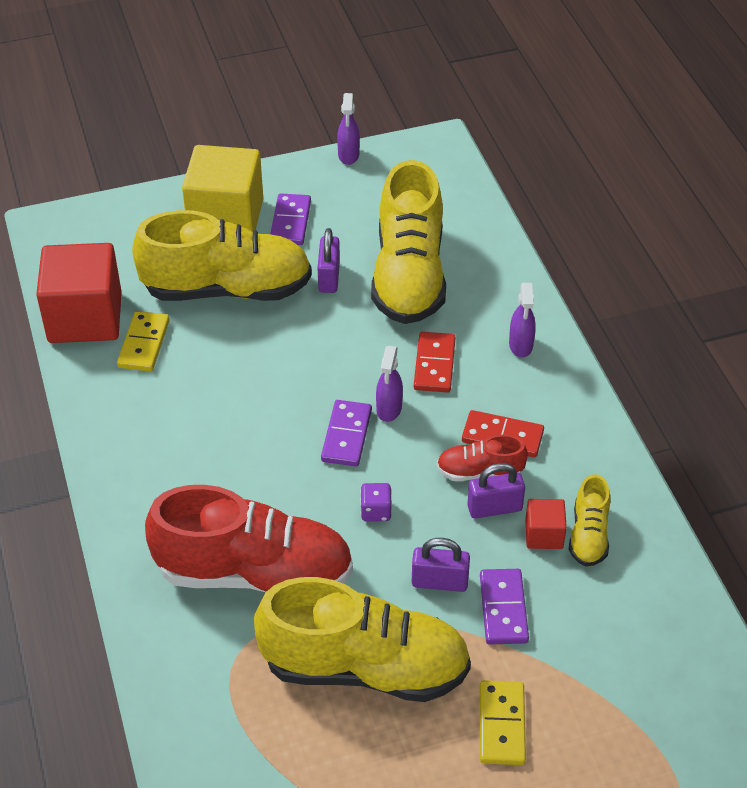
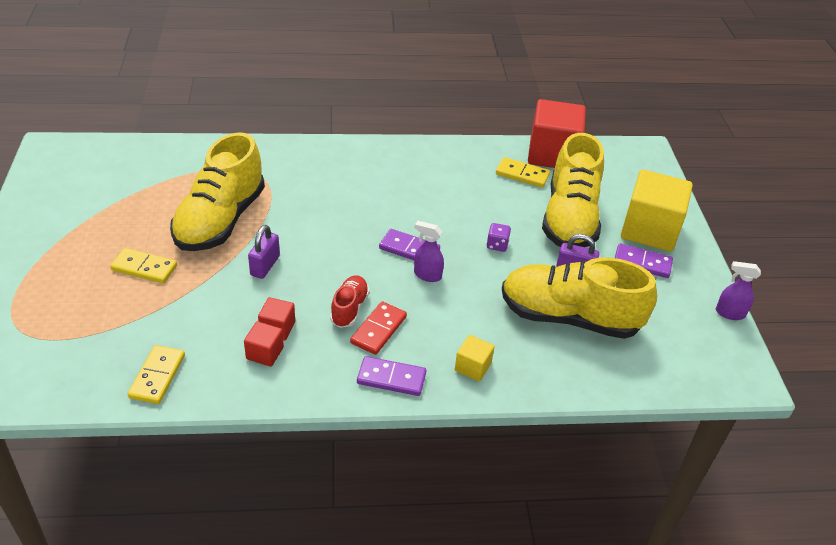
camera: 100 degrees right, 5 degrees down
(254, 573) = (313, 190): red shoe -> none
(376, 511) = (337, 249): purple dice -> purple dice (497, 245)
(434, 364) = (465, 309): red domino -> none
(494, 508) = (313, 308): purple padlock -> none
(503, 609) = (227, 290): purple domino -> purple domino (391, 378)
(520, 345) = (472, 367): purple spray bottle -> yellow cube
(588, 535) = (264, 353): yellow shoe -> red cube
(674, 631) = (157, 376): none -> yellow domino

